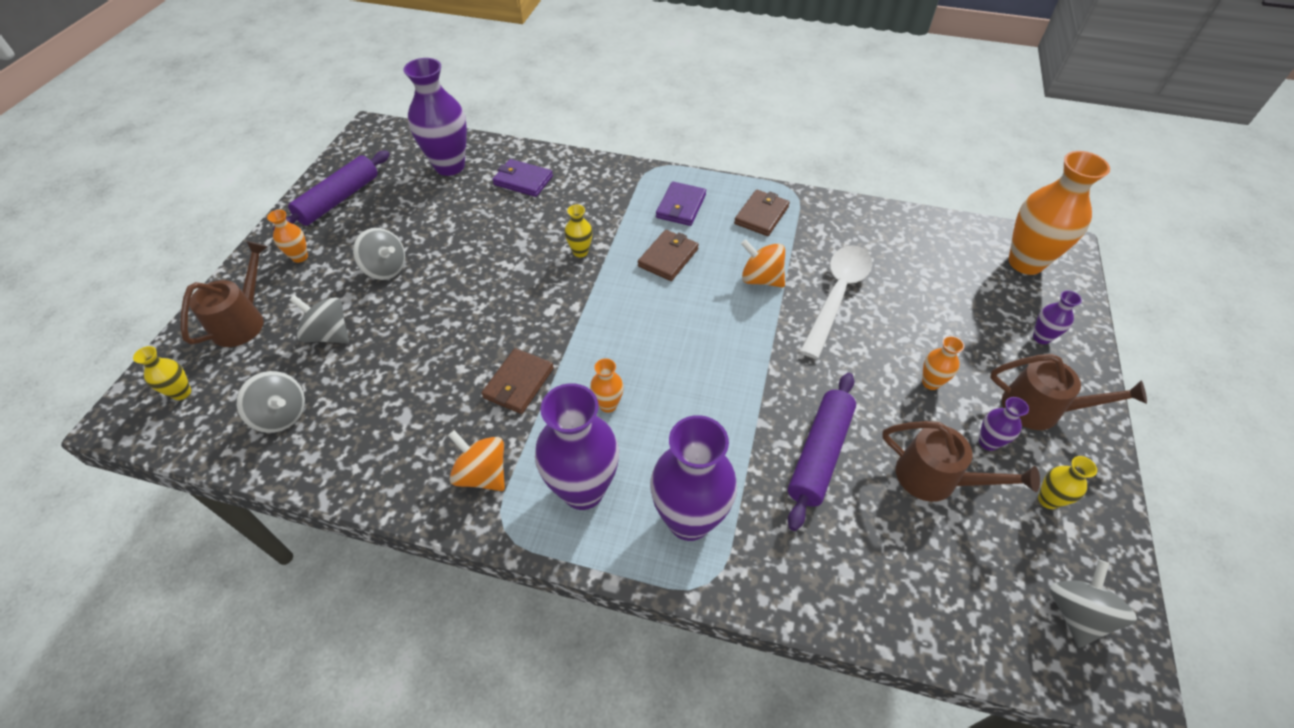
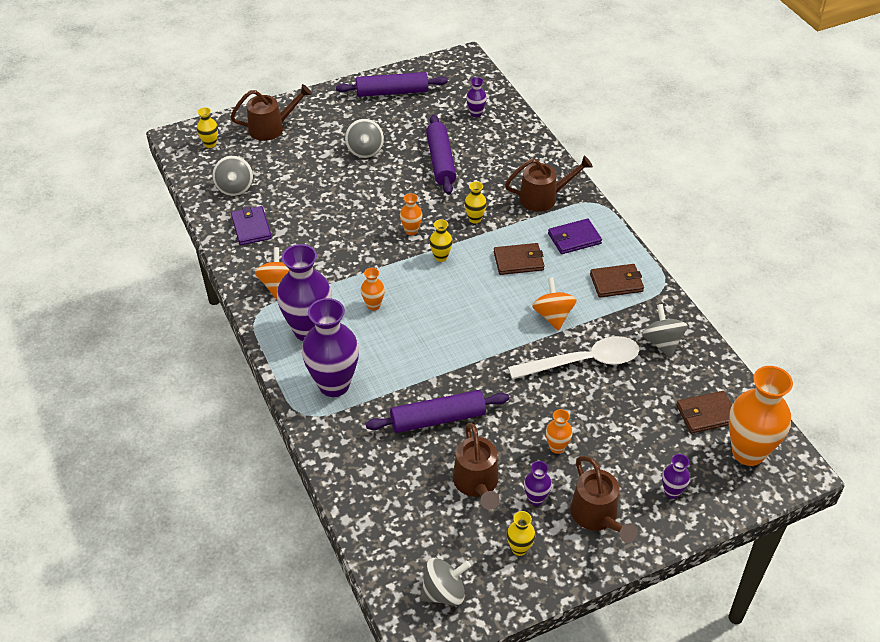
camera: 50 degrees right, 5 degrees down
(300, 257) = (334, 112): orange vase -> orange vase (411, 231)
(329, 334) = (298, 165): grey spinning top -> grey spinning top (662, 343)
(449, 166) = (476, 113): purple vase -> purple vase, size x0.46
(476, 226) = (441, 161): none -> purple rolling pin
(518, 383) = (348, 259): brown wallet -> brown wallet (706, 414)
(523, 180) = (504, 153): purple wallet -> purple wallet (251, 228)
(601, 307) = (441, 257): none -> yellow vase
(609, 192) = (544, 198): none -> brown watering can

